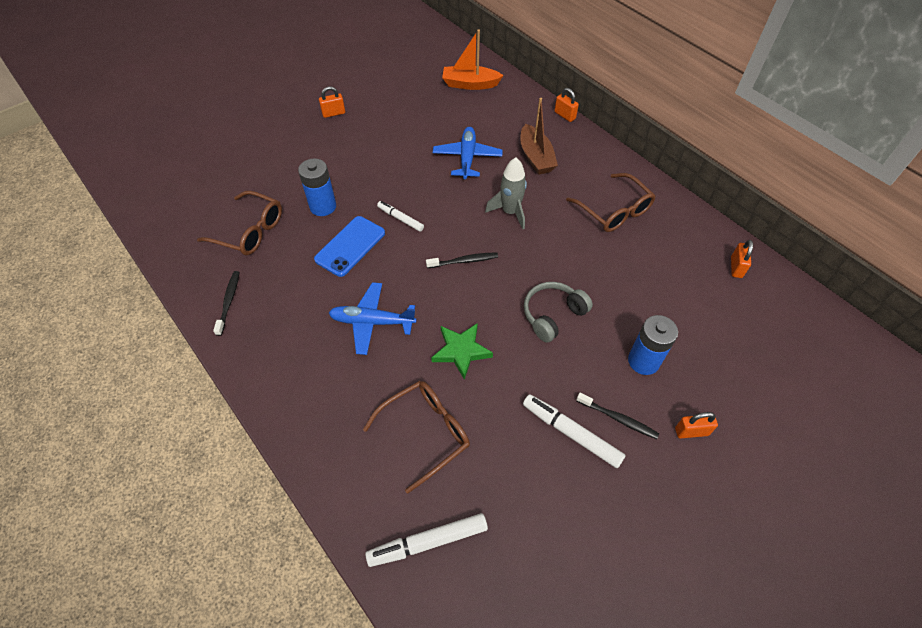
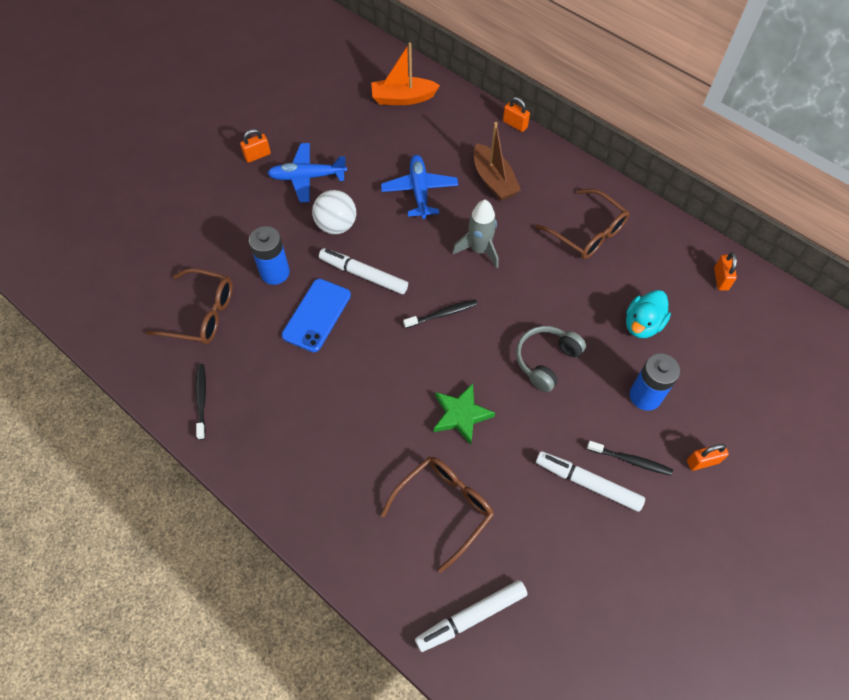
camera: 10 degrees left, 5 degrees up
(372, 322) = (361, 398): blue plane -> blue plane (307, 177)
(387, 176) = (336, 225): none -> white ball
(400, 219) = (363, 275): white marker -> white marker, size x1.58
(652, 296) = (642, 324): none -> turquoise duck

